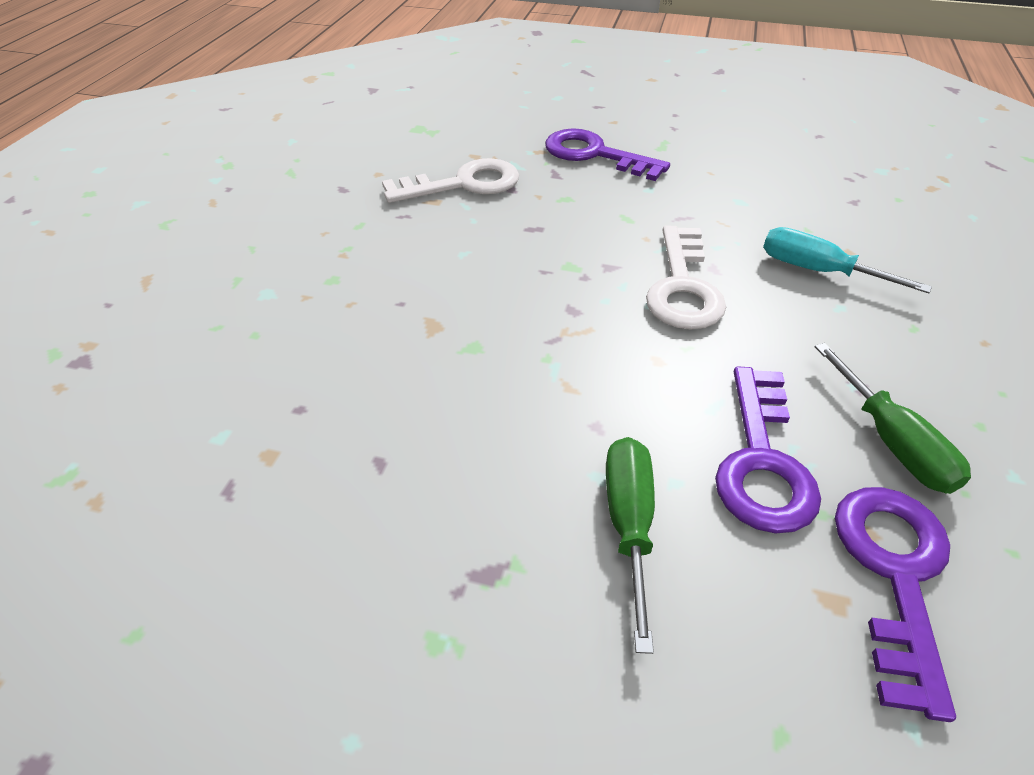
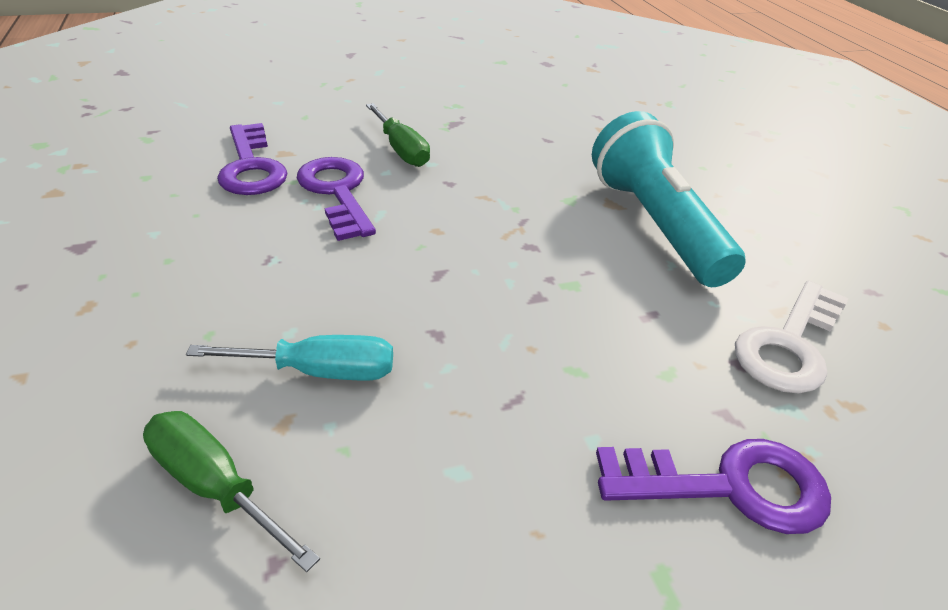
camera: 145 degrees right, 5 degrees down
(425, 288) = (654, 224): none -> turquoise flashlight
(683, 287) = (455, 297): white key -> none
(891, 442) = (246, 226): green screwdriver -> green screwdriver (215, 485)

